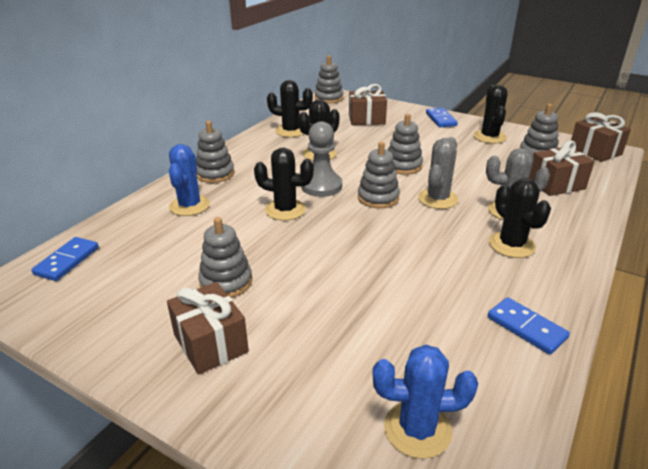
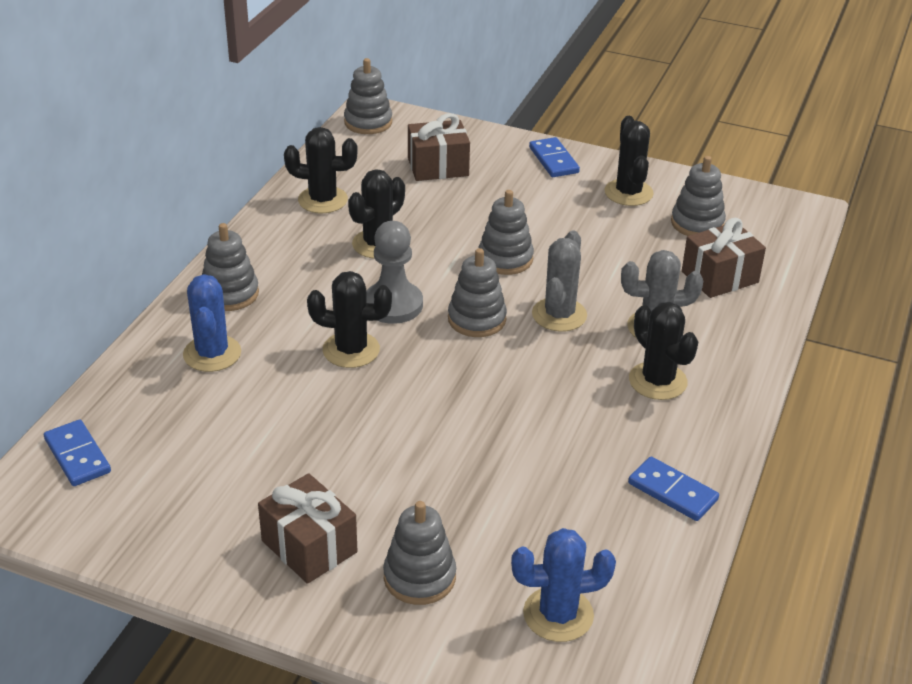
camera: 10 degrees left, 5 degrees up
(67, 261) = (77, 456): blue domino -> blue domino turned 45 degrees counterclockwise
(226, 282) = (302, 467): grey stacking toy -> grey stacking toy (419, 577)
(595, 151) = (779, 211): brown gift -> none

